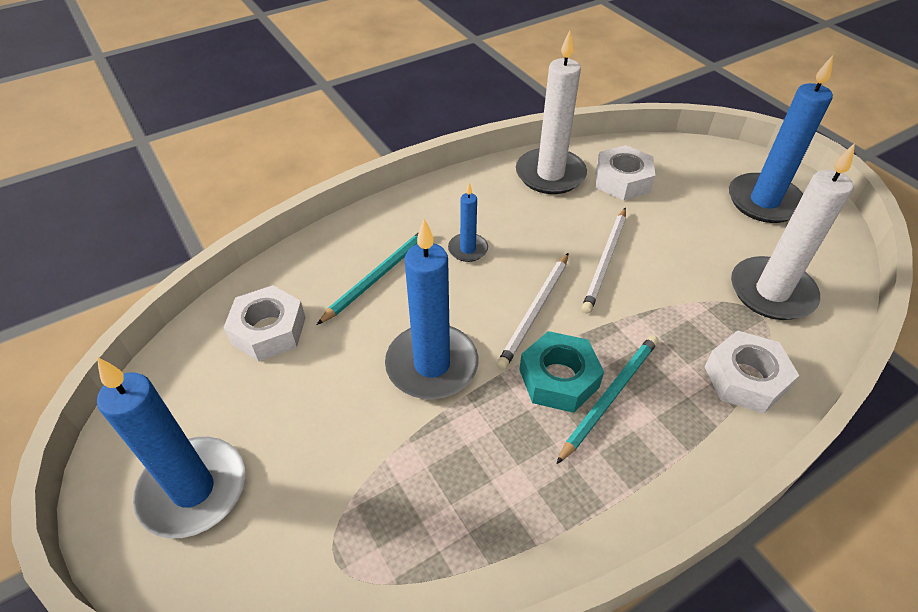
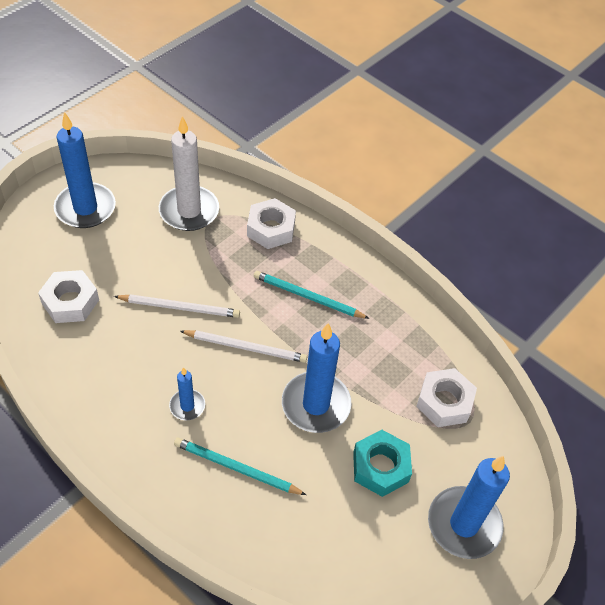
camera: 110 degrees left, 5 degrees up
(268, 330) = (319, 534): white nut -> white nut (444, 402)
(550, 174) = (69, 358): white candle -> none
(559, 378) = (303, 326): turquoise nut -> turquoise nut (380, 467)

